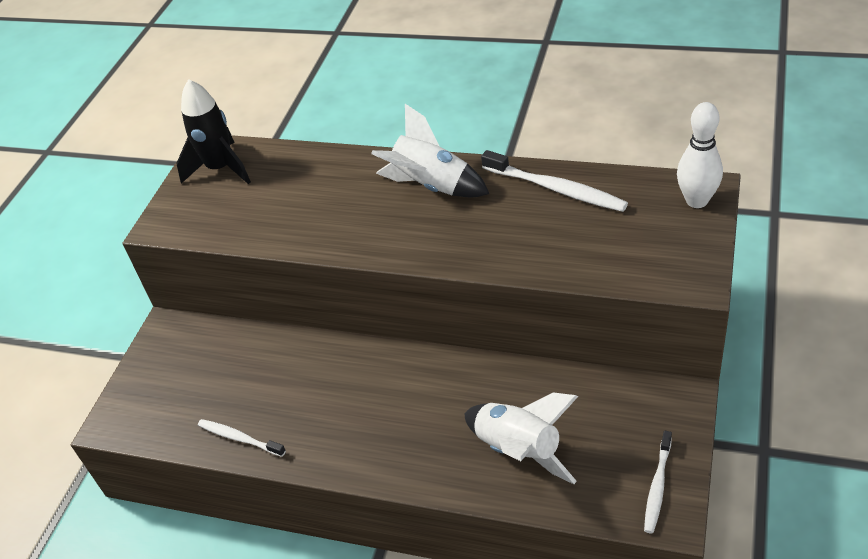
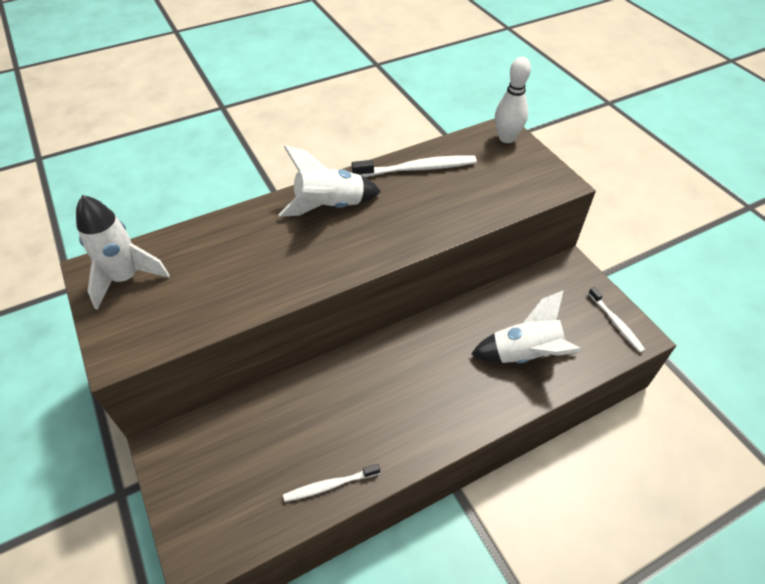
camera: 50 degrees left, 5 degrees up
(221, 169) = (126, 278): black rocket -> white rocket

